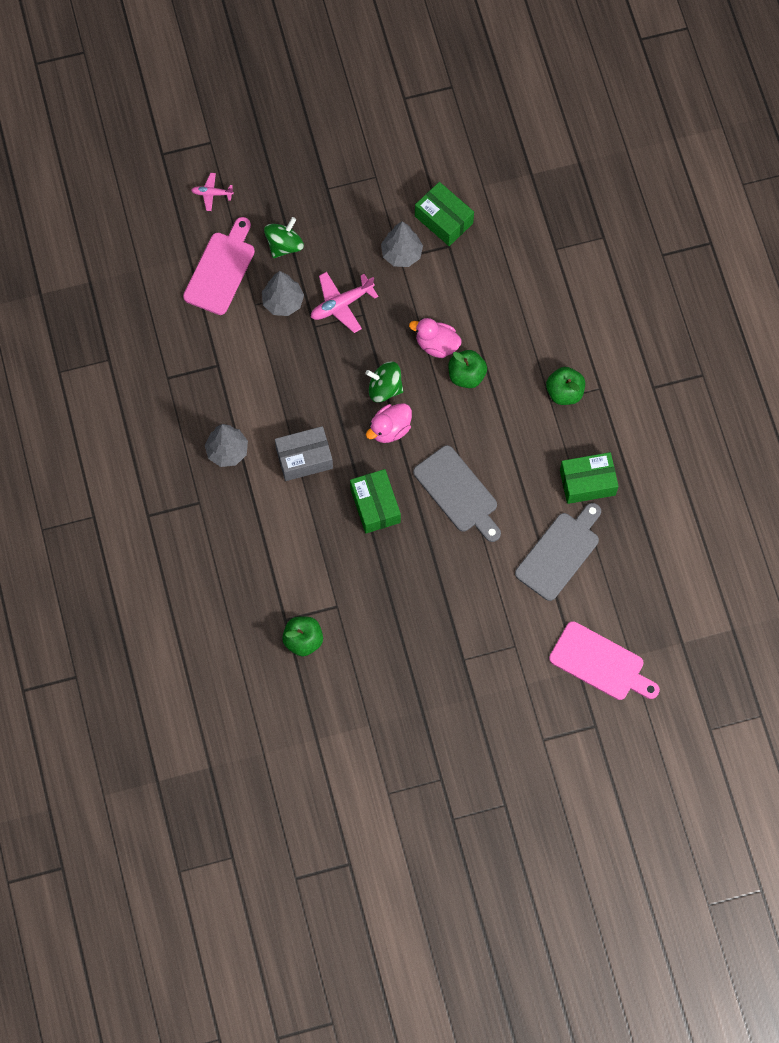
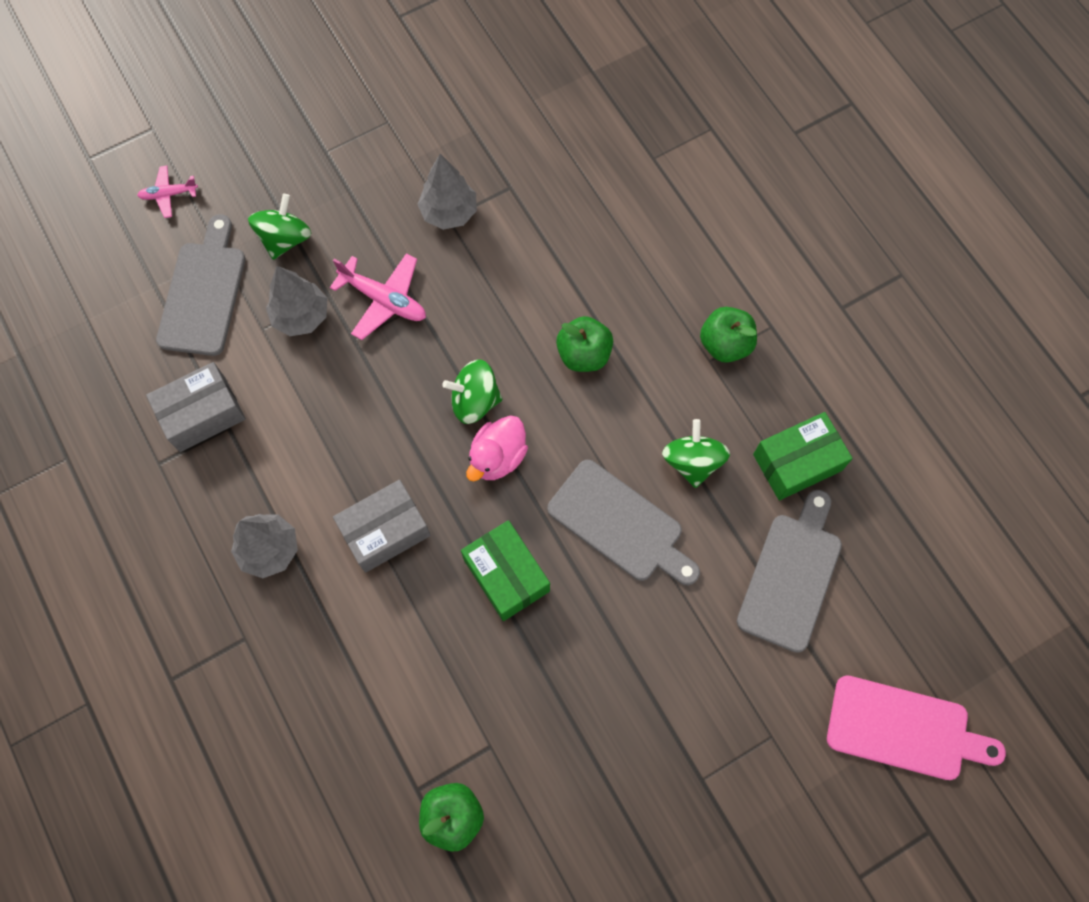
camera: 15 degrees left, 0 degrees up
(203, 352) = (202, 414): none -> grey box
(221, 270) = (204, 293): pink cutting board -> grey cutting board
(341, 304) = (384, 300): pink plane -> pink plane turned 105 degrees counterclockwise
(436, 345) = (530, 322): pink duck -> none
(443, 220) = (493, 155): green box -> none
(518, 464) = (692, 461): none -> green spinning top

